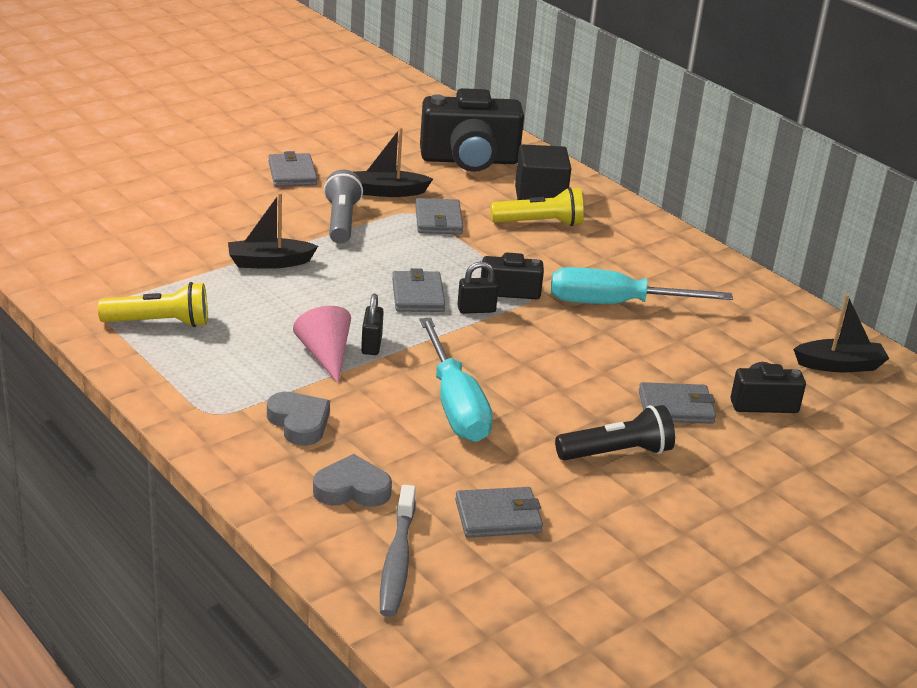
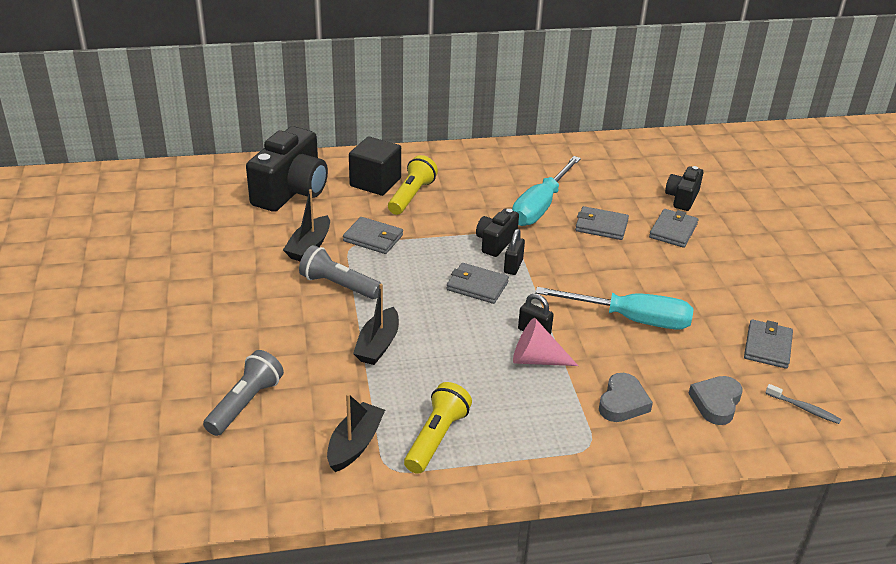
camera: 60 degrees left, 5 degrees up
(135, 220) = (245, 403): none -> grey flashlight
(292, 173) = (236, 285): grey wallet -> grey wallet (601, 226)
(299, 423) = (622, 402): grey heart -> grey heart turned 120 degrees clockwise
(397, 561) = (804, 408): grey toothbrush -> grey toothbrush, size x0.60
(617, 453) = (714, 272): black flashlight -> none
(839, 365) = (654, 156): black boat -> black boat (355, 444)

